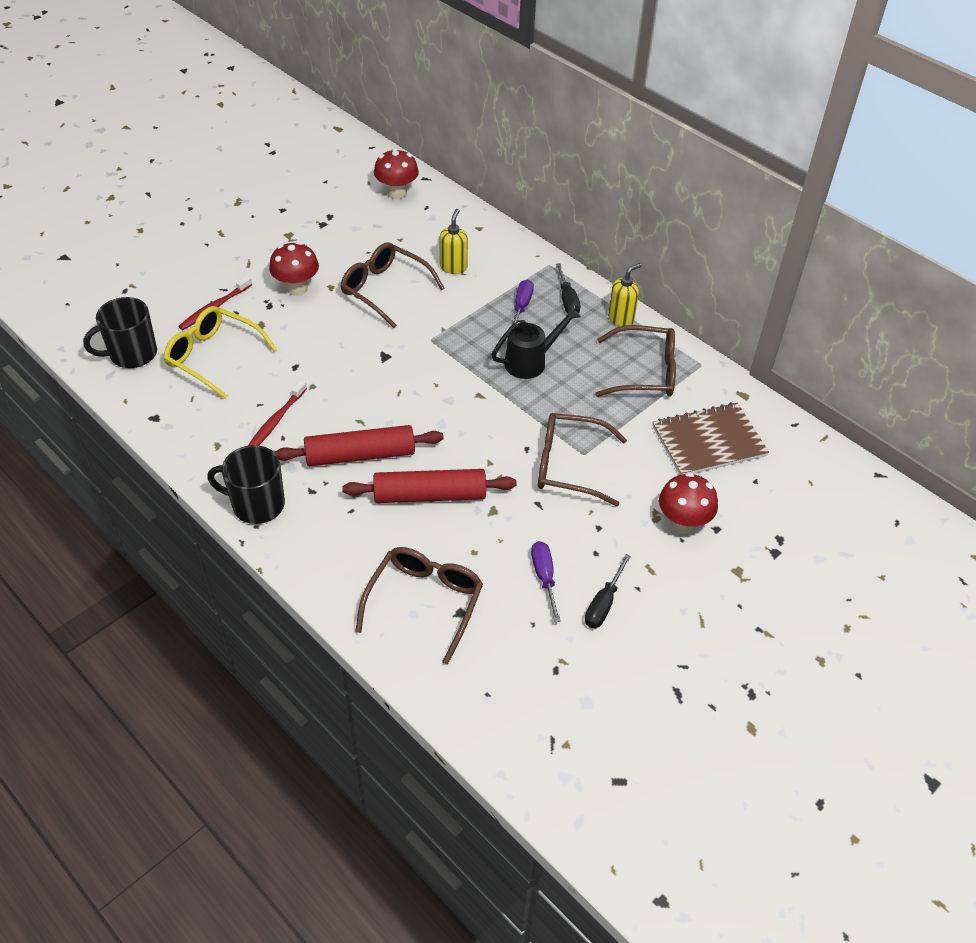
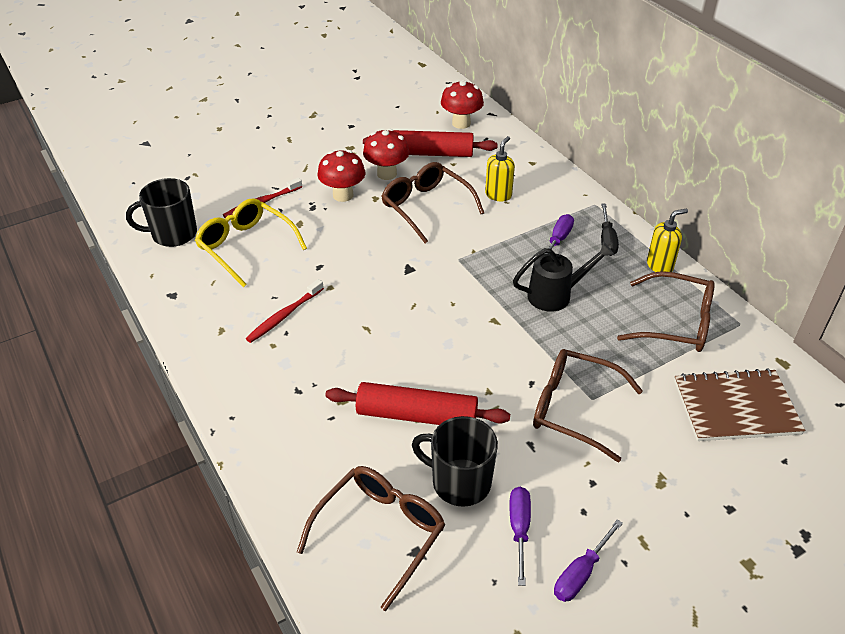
camera: 15 degrees right, 5 degrees down
(256, 505) = (239, 395): black mug -> black mug (459, 482)
(360, 455) = (357, 362): red rolling pin -> red rolling pin (429, 153)
(604, 603) = (581, 573): black screwdriver -> purple screwdriver
(683, 523) = (691, 495): red mushroom -> red mushroom (387, 174)

